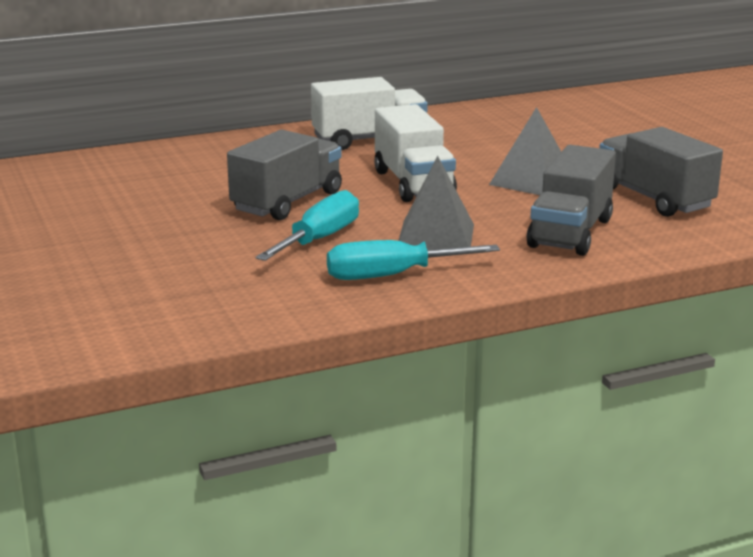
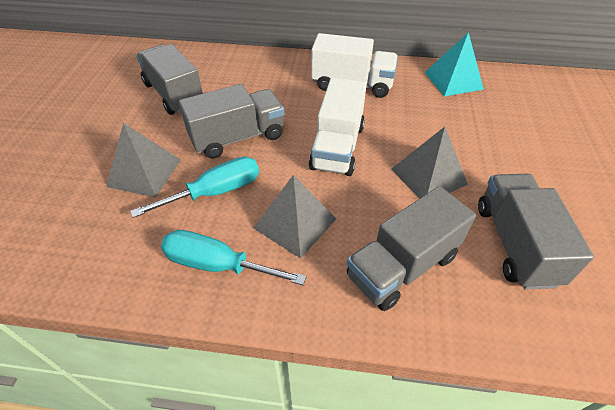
camera: 30 degrees right, 25 degrees up
(150, 190) = (174, 94): none -> grey truck
(211, 247) = (144, 172): none -> grey pyramid
(481, 116) = (453, 80): none -> turquoise pyramid

